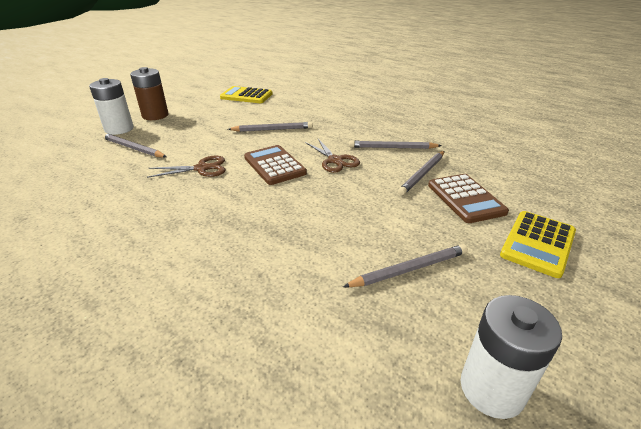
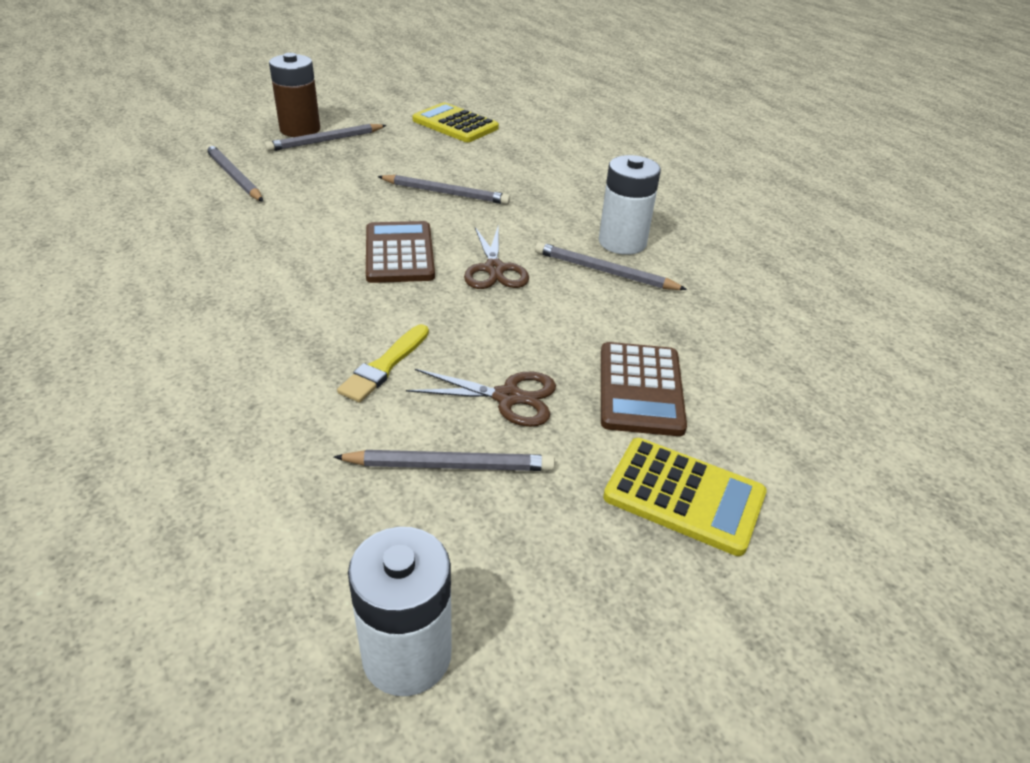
camera: 20 degrees right, 5 degrees up
(119, 129) = (238, 141): white battery -> white battery (622, 242)
(202, 168) = (298, 231): brown scissors -> brown scissors (508, 397)
(321, 227) = (384, 366): none -> yellow brush
(422, 174) = (610, 329): grey pencil -> grey pencil (325, 141)
(538, 243) = (684, 496): yellow calculator -> yellow calculator turned 120 degrees counterclockwise

